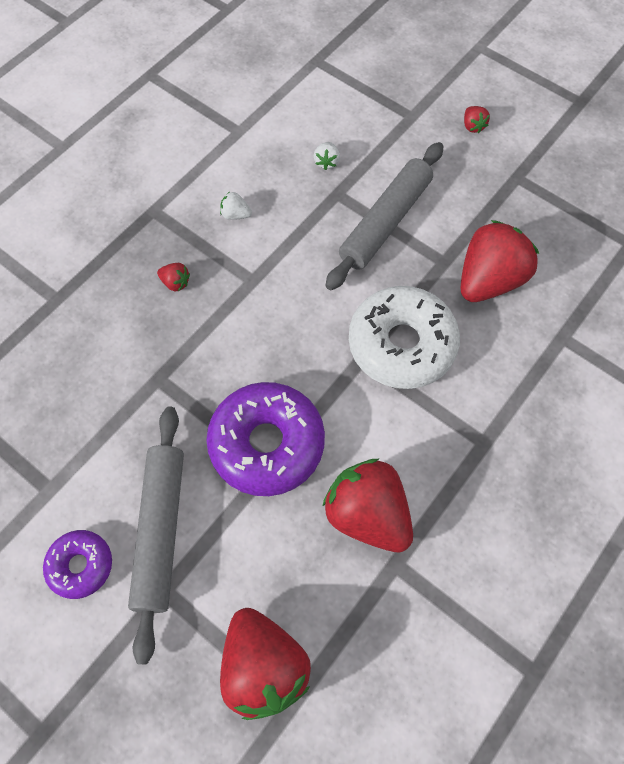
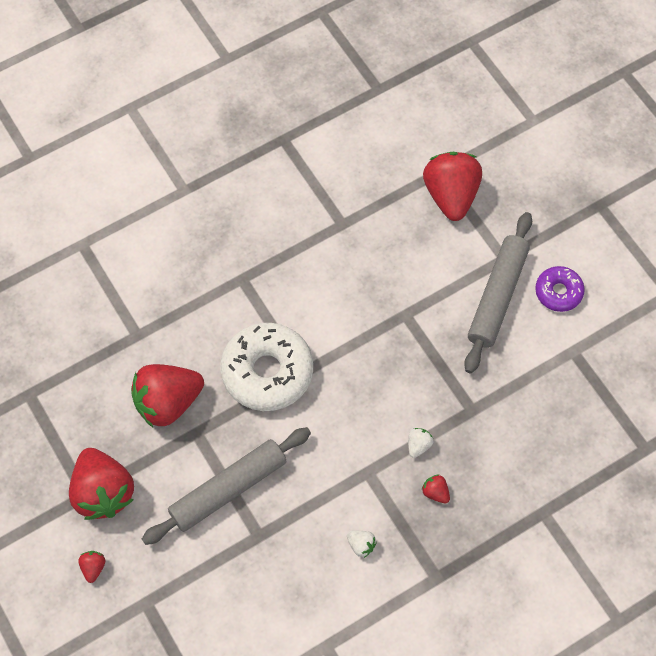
camera: 160 degrees left, 0 degrees up
(267, 444) = (402, 331): purple donut -> none
(327, 162) = (254, 575): white strawberry -> white strawberry (418, 445)
(367, 514) = (348, 259): red strawberry -> red strawberry (103, 492)

